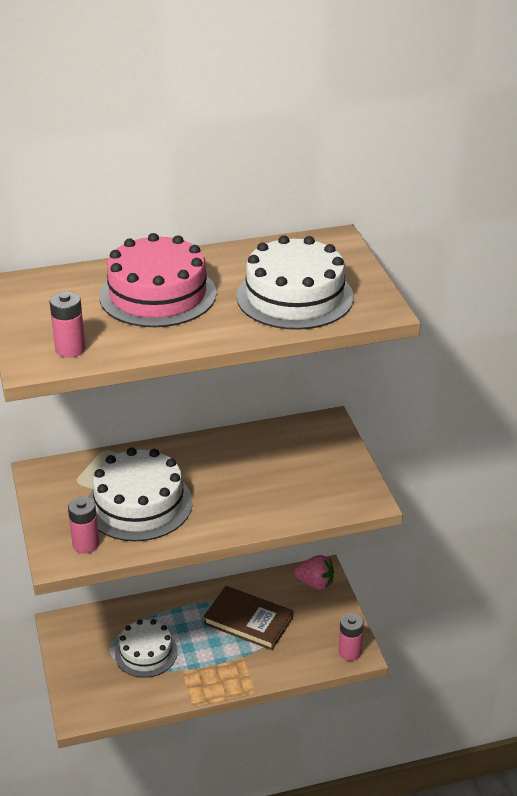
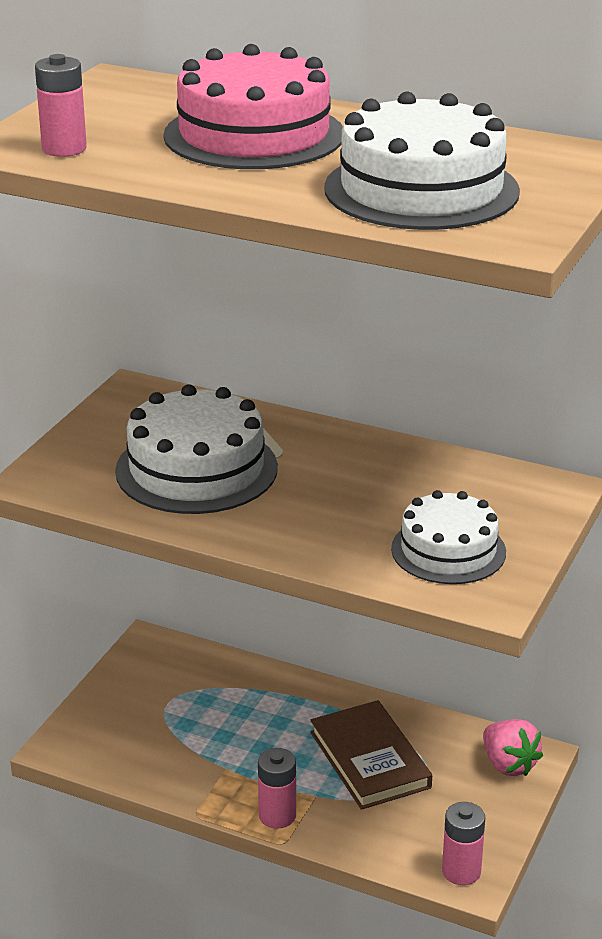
camera: 40 degrees right, 5 degrees down
(86, 544) = (83, 480): pink battery -> pink battery (277, 816)
(146, 653) = (207, 726): white cake -> white cake (448, 550)

